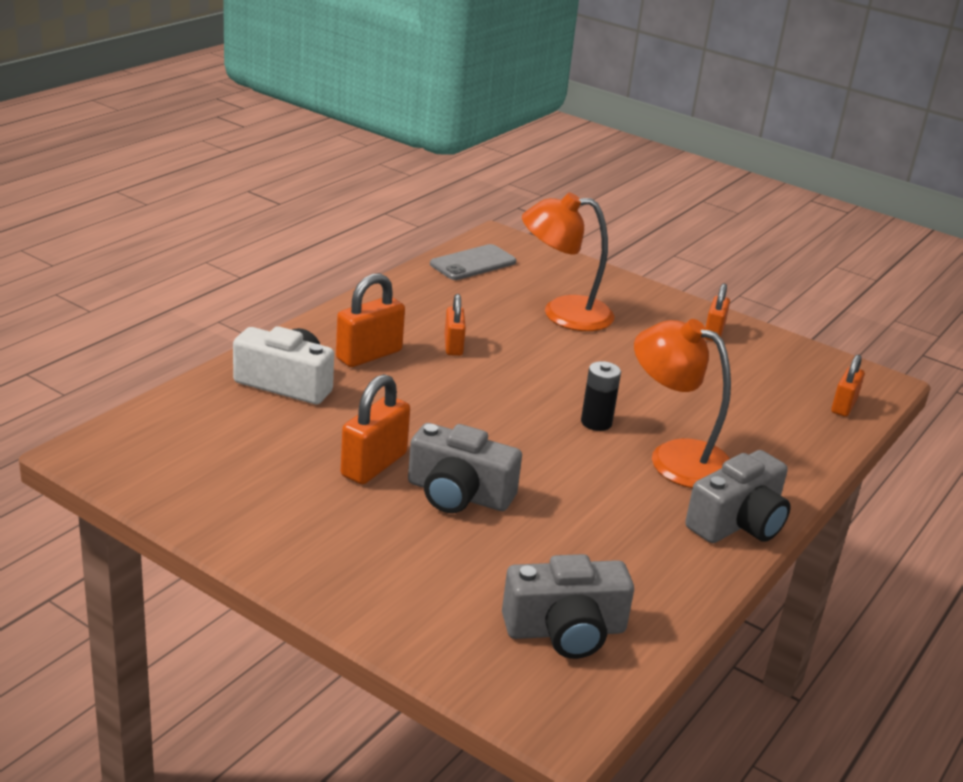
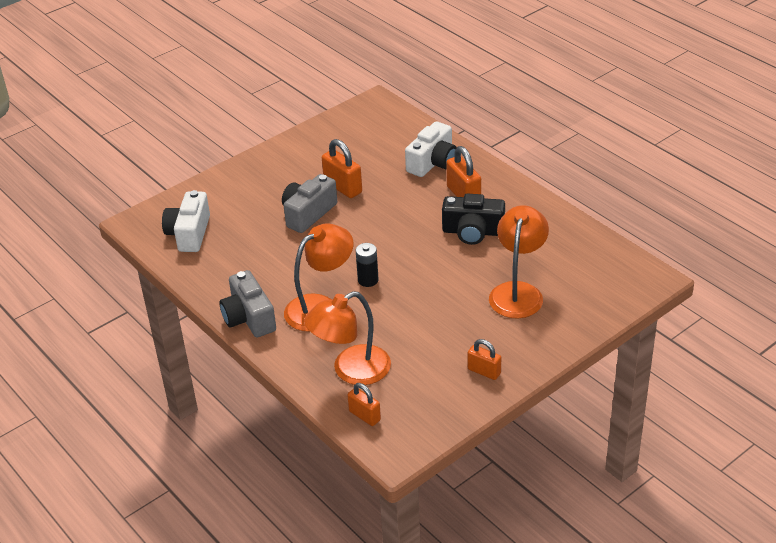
camera: 110 degrees right, 10 degrees up
(453, 346) = (473, 232): orange padlock -> black camera
(473, 263) = (602, 257): grey phone -> none
(565, 631) = (189, 233): grey camera -> white camera
(778, 422) = (351, 370): none -> orange lamp

